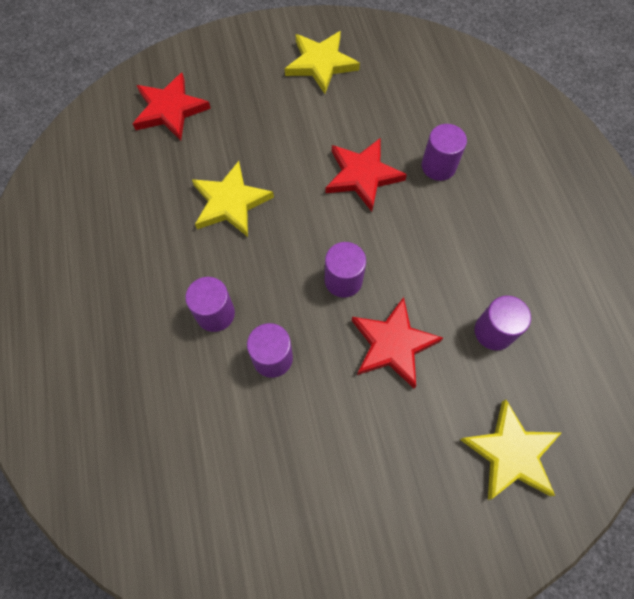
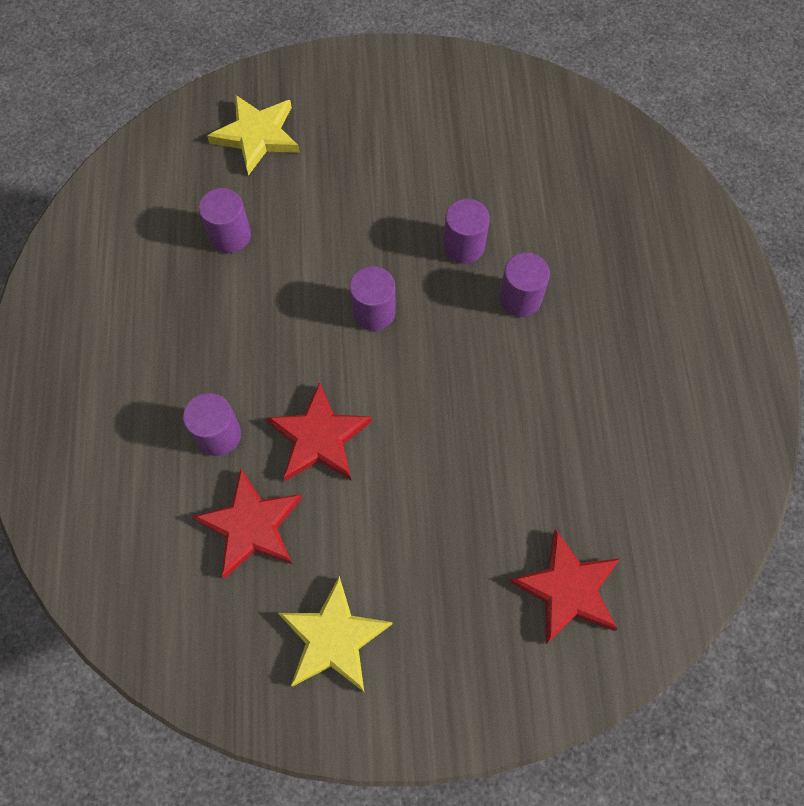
camera: 170 degrees left, 0 degrees up
(230, 202) = (492, 428): yellow star -> none
(392, 344) = (338, 240): red star -> red star (251, 526)

